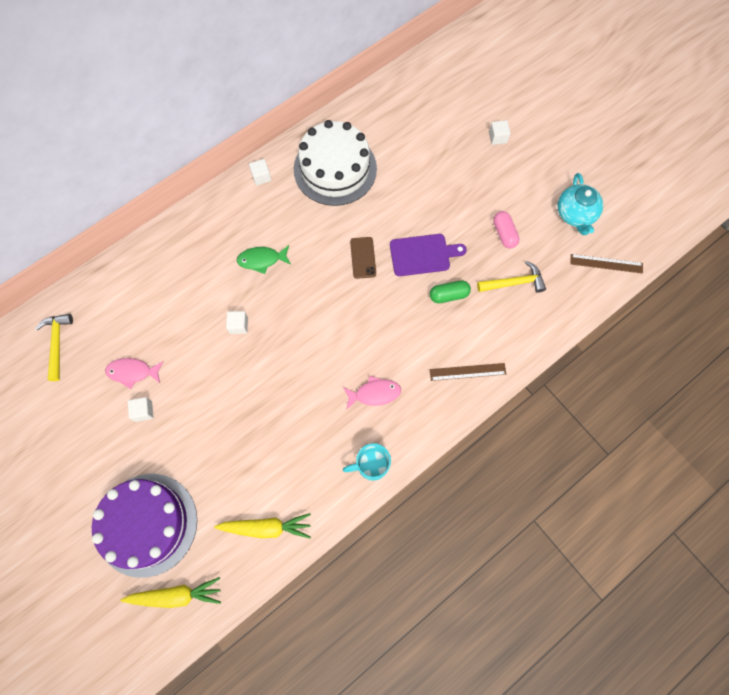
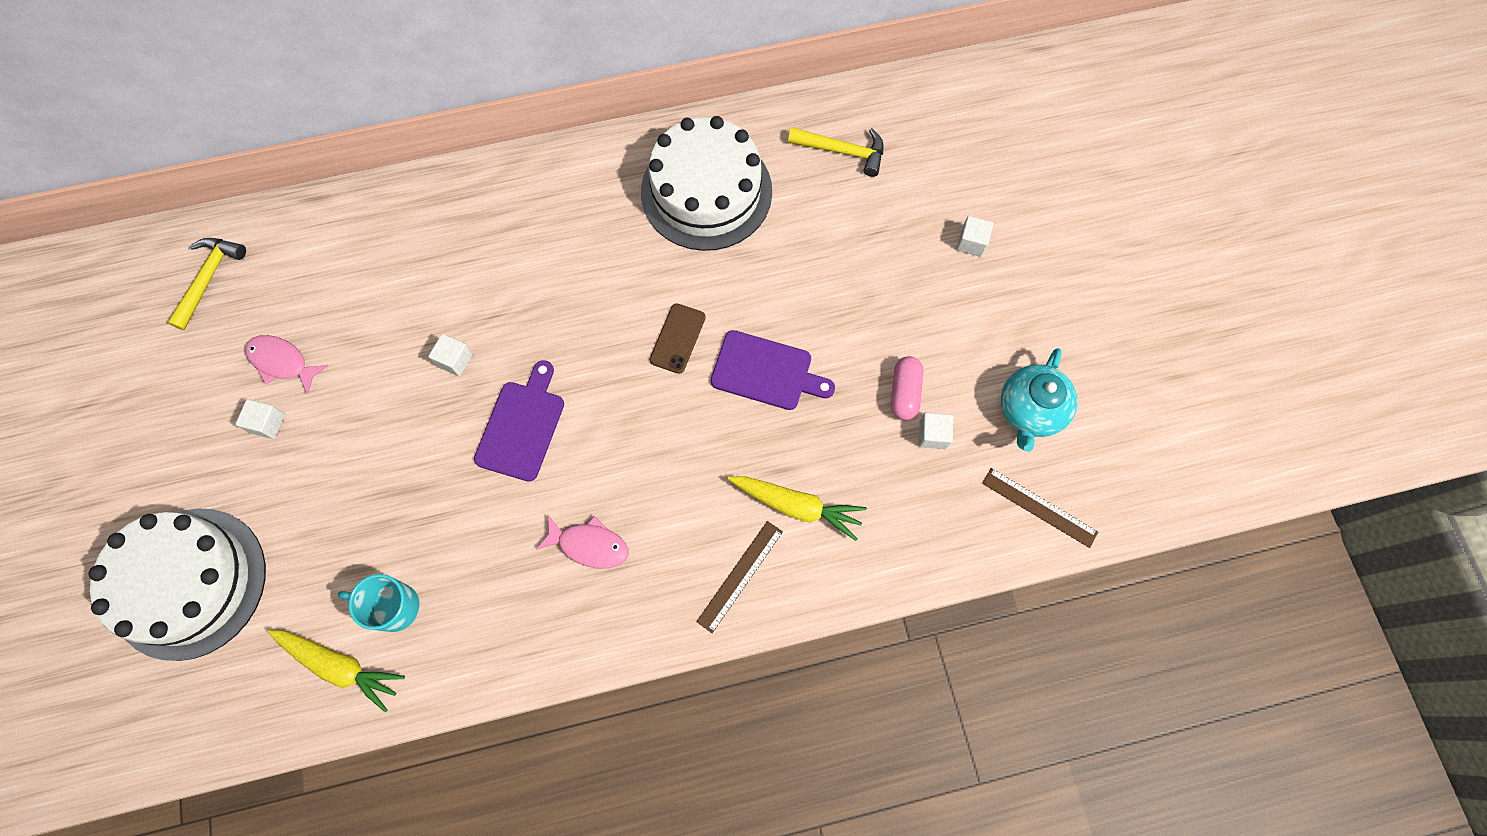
camera: 25 degrees right, 0 degrees up
(147, 524) = (189, 583): purple cake -> white cake
(176, 595) = (174, 701): yellow carrot -> yellow carrot (796, 506)
(261, 176) = (597, 160): white cube -> white cube (933, 435)
(262, 260) = (535, 280): green fish -> none
(299, 345) = (522, 426): none -> purple cutting board
(371, 465) = (529, 648): turquoise mug -> turquoise mug (394, 607)
(449, 295) = (772, 449): green capsule -> none
(467, 371) = (740, 576): brown ruler -> brown ruler turned 75 degrees counterclockwise
(514, 282) = (880, 473): yellow hammer -> yellow hammer (843, 151)

